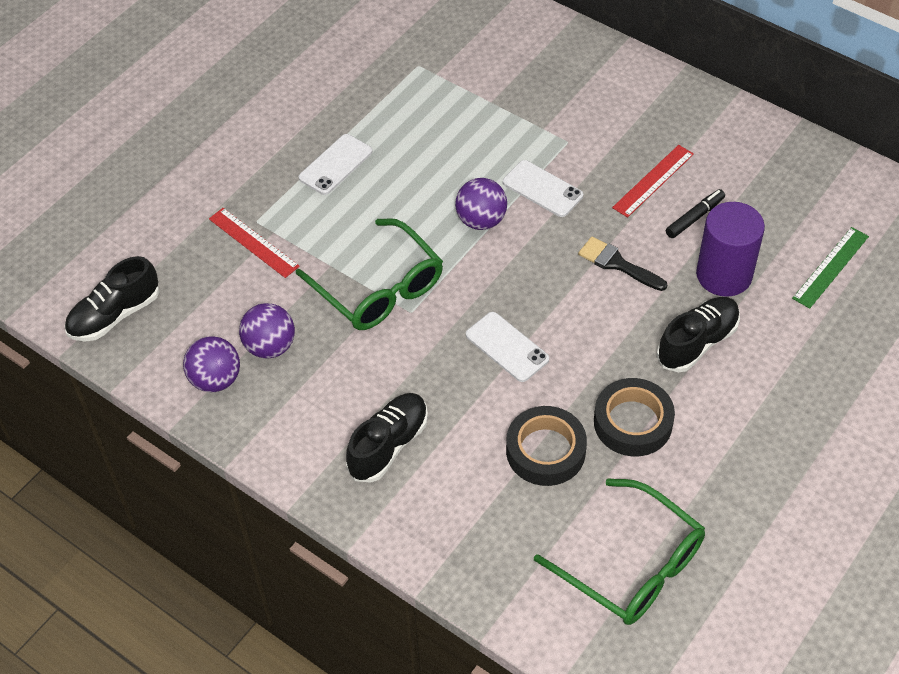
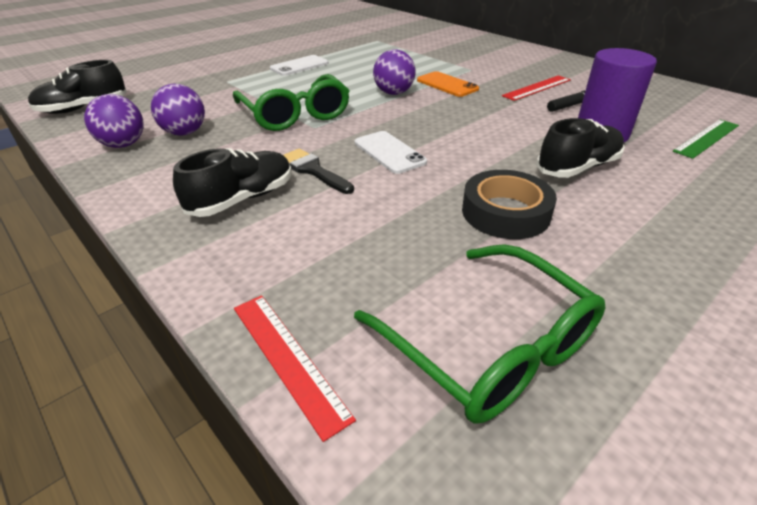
camera: 10 degrees right, 15 degrees down
(253, 242) = (216, 88): red ruler -> red ruler (288, 358)
(542, 189) = (447, 85): white phone -> orange phone
(545, 451) = (403, 222): black tape -> none
(617, 264) = (502, 120): black brush -> black brush (313, 170)

